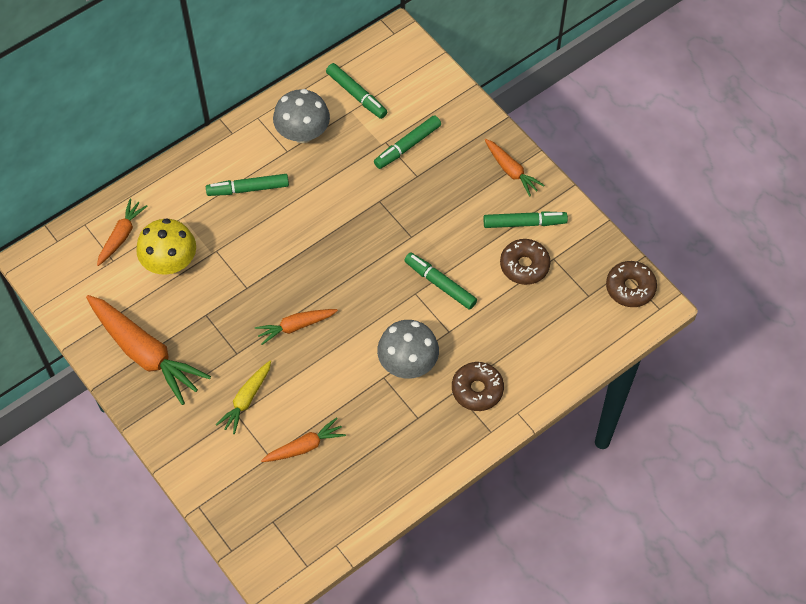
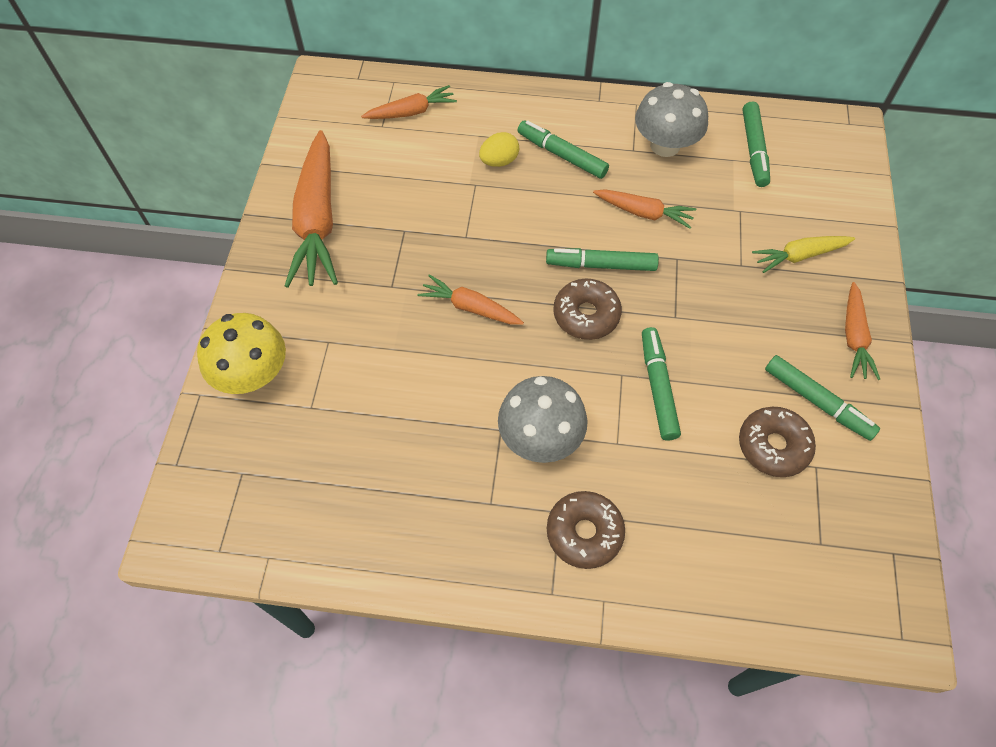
camera: 45 degrees right, 0 degrees up
(170, 262) = (425, 163): yellow mushroom -> yellow mushroom (253, 374)
(214, 224) = (499, 161): none -> yellow egg
(246, 400) = (351, 335): yellow carrot -> yellow carrot (799, 256)
(305, 446) = (352, 428): orange carrot -> orange carrot (644, 213)
(407, 146) = (759, 230): green marker -> green marker (601, 265)
(630, 288) = (884, 580): brown donut -> brown donut (586, 315)

